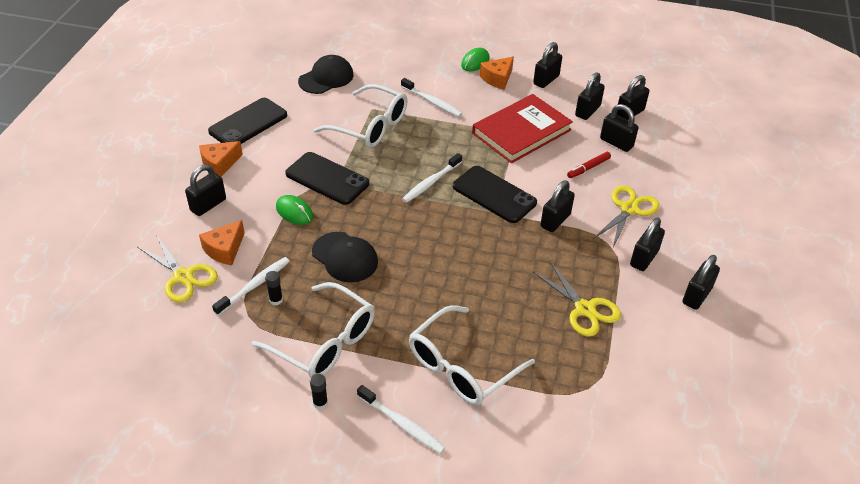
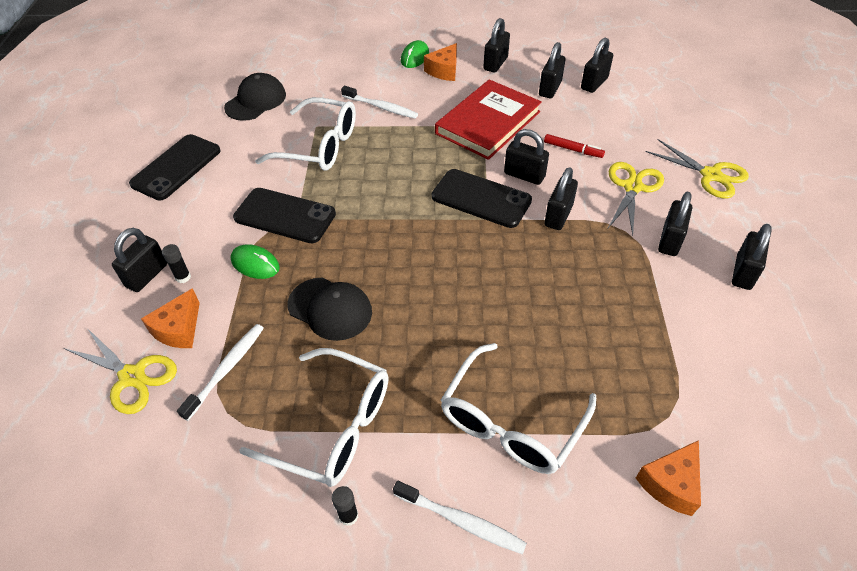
camera: 10 degrees left, 5 degrees up
(219, 164) = (151, 222): orange cheese -> orange cheese (670, 483)
(276, 300) = (258, 383): black glue stick -> black glue stick (183, 277)
(431, 182) = (406, 198): white toothbrush -> none
(585, 309) = (628, 316): yellow scissors -> yellow scissors (711, 175)
(588, 168) = (573, 150): red marker -> red marker turned 105 degrees counterclockwise
(616, 143) = (592, 117): black padlock -> black padlock (524, 175)

